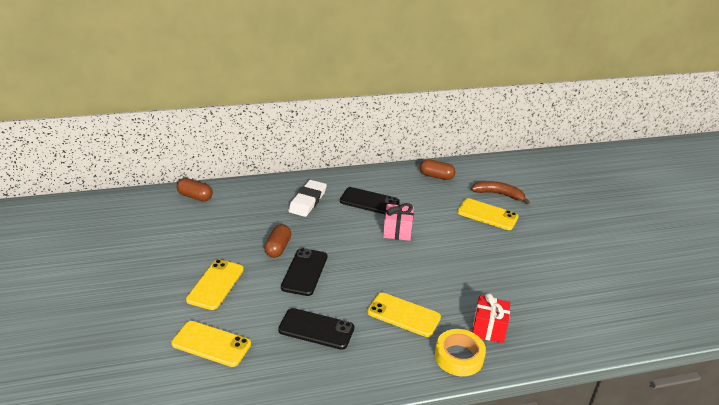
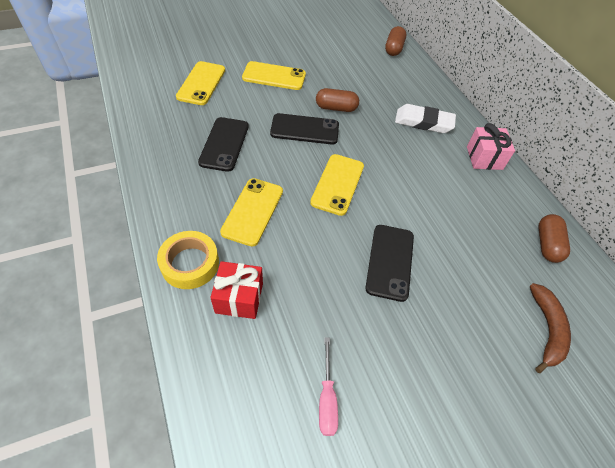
camera: 80 degrees right, 20 degrees up
(369, 202) = (448, 174): black phone -> black phone (390, 262)
(397, 231) = (401, 202): pink gift -> pink gift (484, 158)
(487, 214) = (483, 309): yellow phone -> yellow phone (337, 184)
(557, 292) = (327, 398): none -> pink screwdriver

